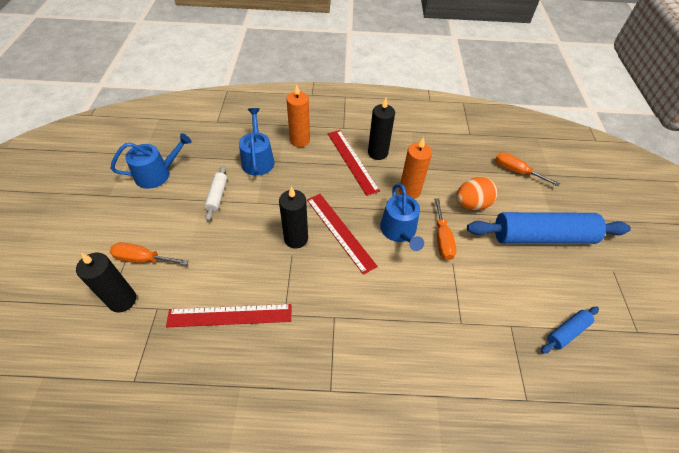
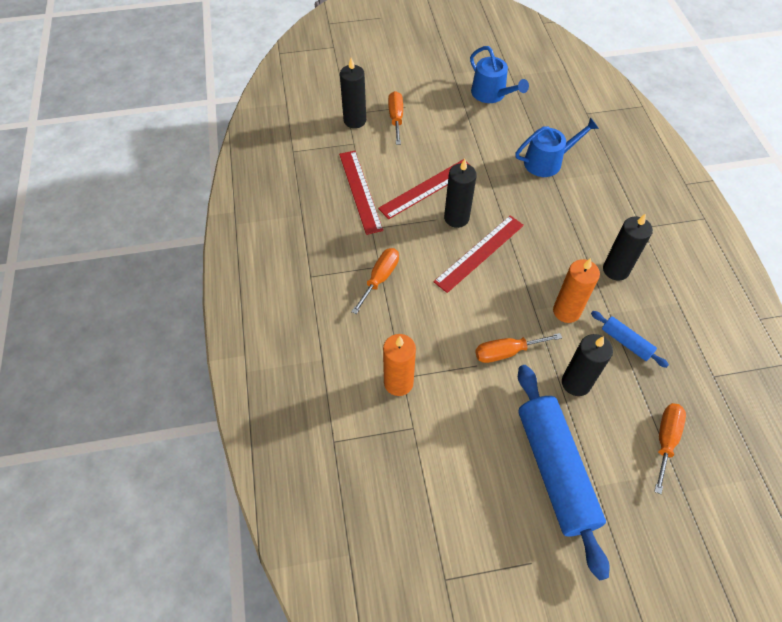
camera: 80 degrees right, 5 degrees up
(217, 196) = (484, 144): white rolling pin -> none
(300, 140) = (596, 190): orange candle -> orange candle (398, 383)
(349, 319) = (380, 278): none -> orange screwdriver
(352, 161) = (588, 246): red ruler -> red ruler (427, 188)
(399, 231) = (501, 307): blue watering can -> none
(472, 204) = (576, 383): orange egg -> black candle
(567, 332) = (421, 489): blue rolling pin -> blue rolling pin (626, 342)

